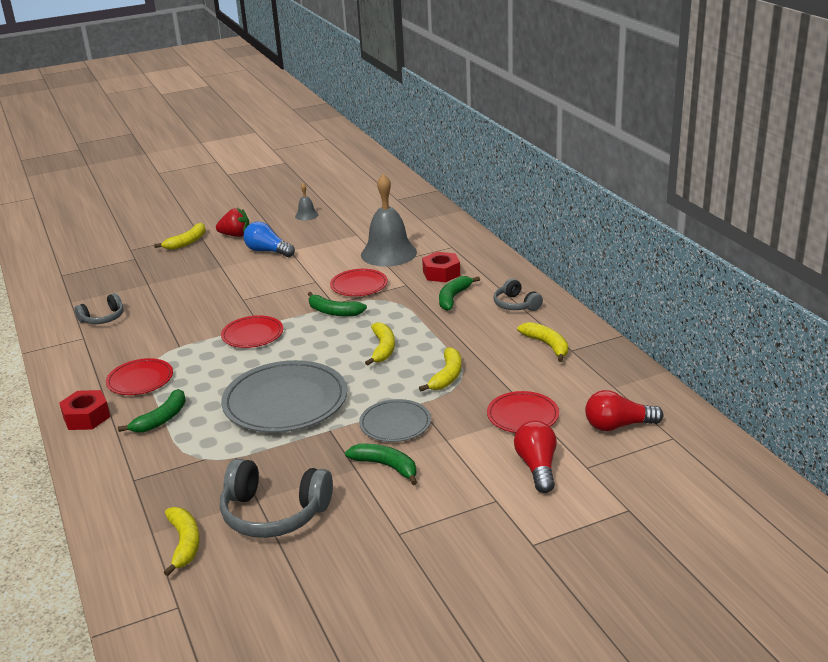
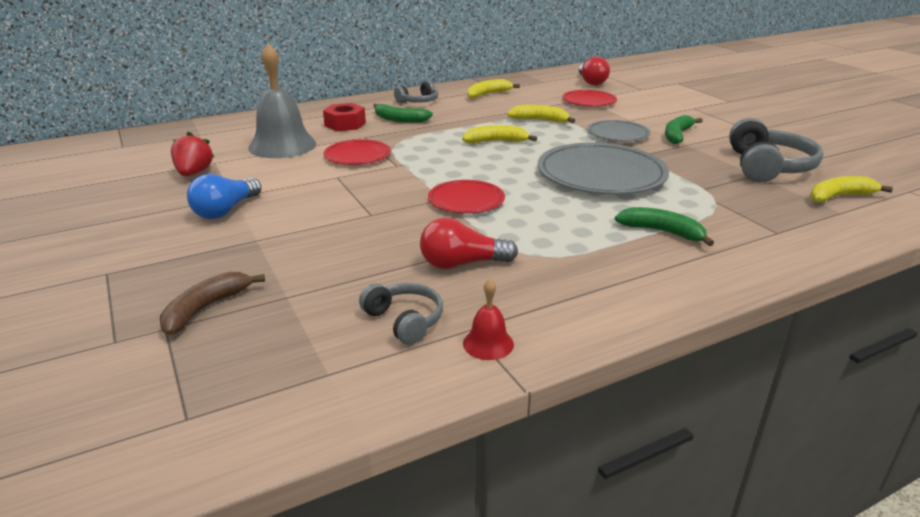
camera: 95 degrees left, 0 degrees up
(66, 343) = (488, 343): none -> red bell
(86, 417) = (684, 282): red nut -> none
(140, 380) = (584, 258): red plate -> none
(147, 265) = (206, 309): none -> brown banana
(187, 242) = (134, 280): yellow banana -> none
(235, 235) = (143, 239): red strawberry -> red strawberry (194, 173)
(306, 215) = (117, 194): grey bell -> none
(334, 312) = (417, 164): green banana -> none
(537, 467) = (649, 99): red light bulb -> red light bulb (462, 264)

